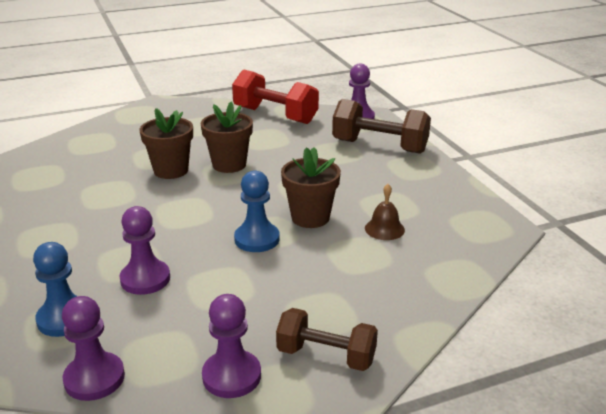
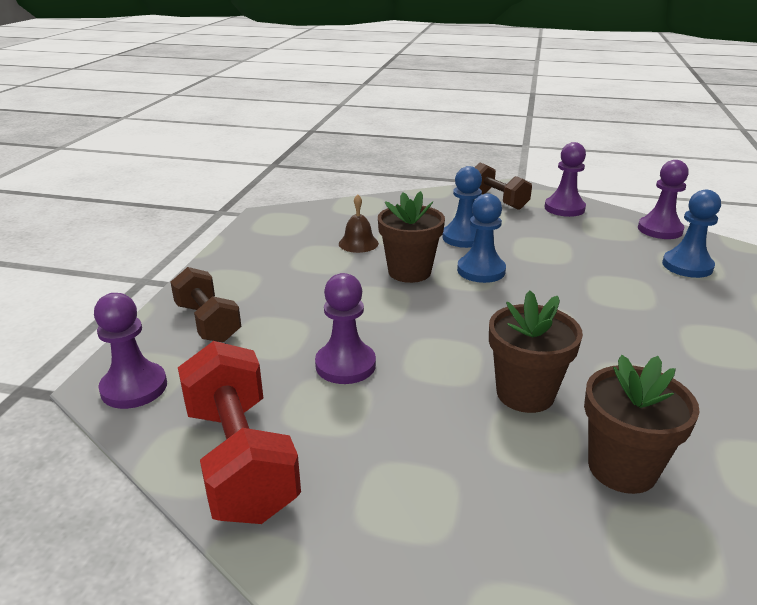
camera: 145 degrees left, 0 degrees up
(145, 279) = (608, 272): purple pawn -> purple pawn (345, 365)
(229, 165) = (432, 371): brown flower pot -> brown flower pot (622, 468)
(305, 271) = (464, 238): none -> blue pawn
(379, 146) = (208, 322): brown dumbbell -> brown dumbbell, size x0.66

